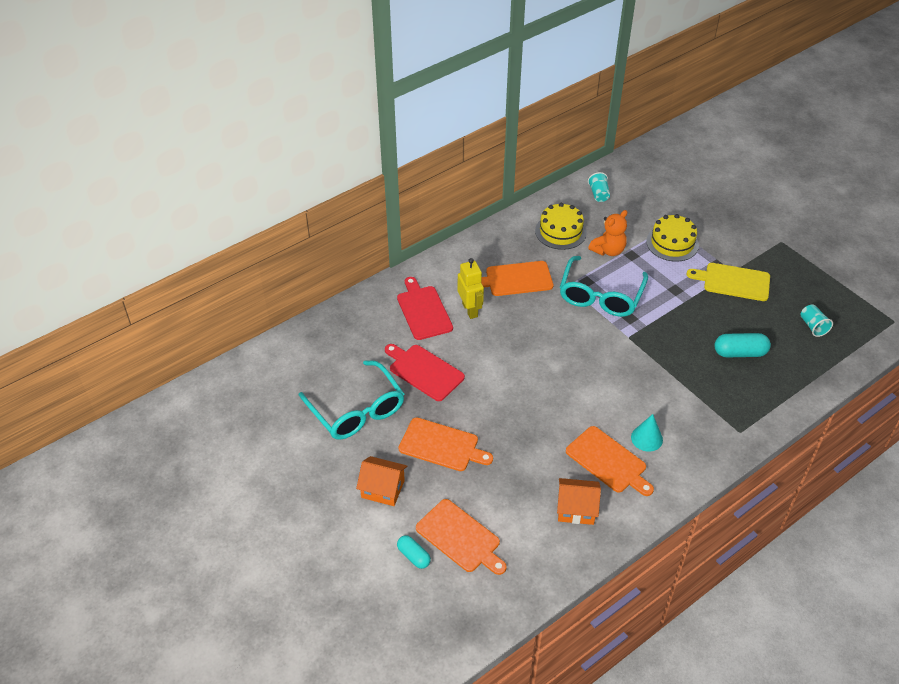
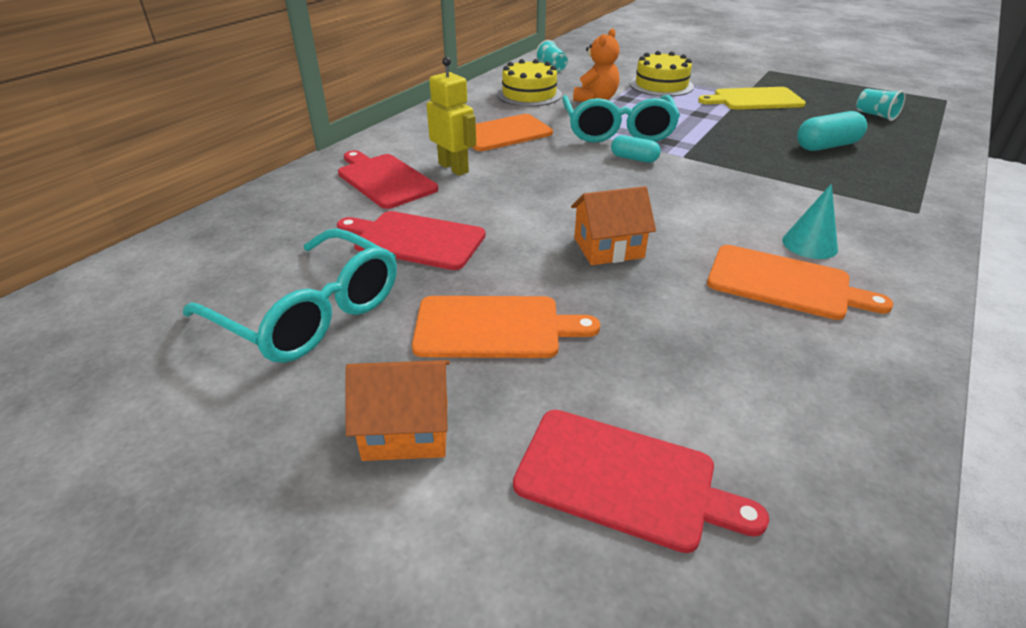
camera: 20 degrees left, 10 degrees down
(413, 556) = (540, 558): turquoise capsule -> turquoise capsule (634, 159)
(460, 537) = (623, 479): orange cutting board -> red cutting board
(576, 509) = (799, 362): orange house -> orange house (608, 248)

